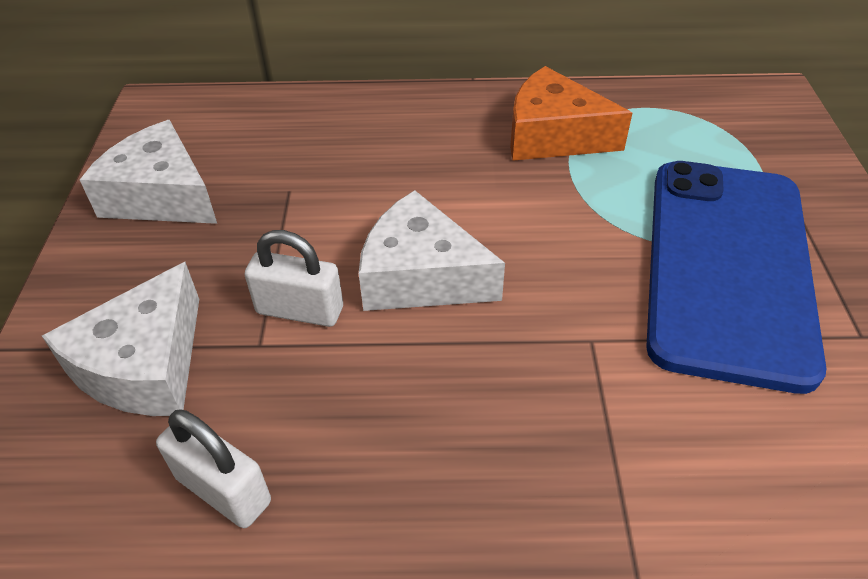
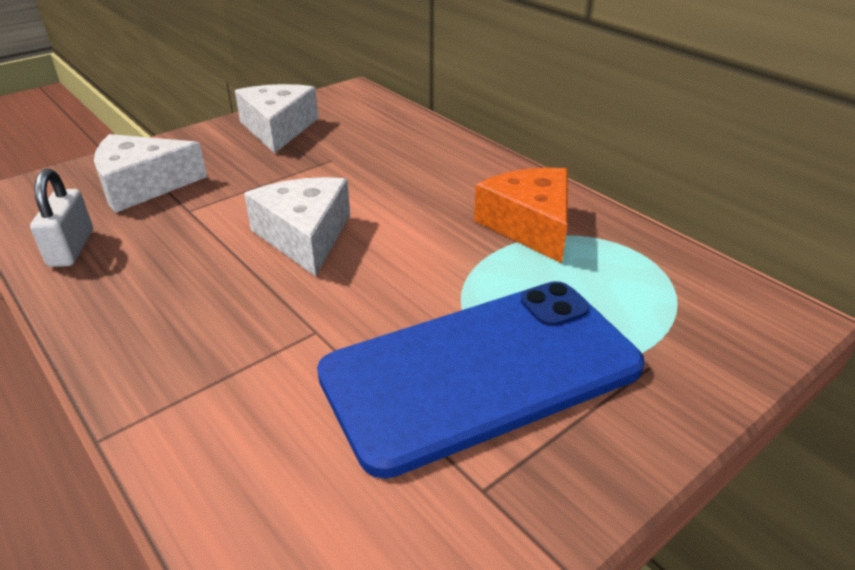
camera: 50 degrees right, 10 degrees down
(300, 310) = (229, 209): white padlock -> none

